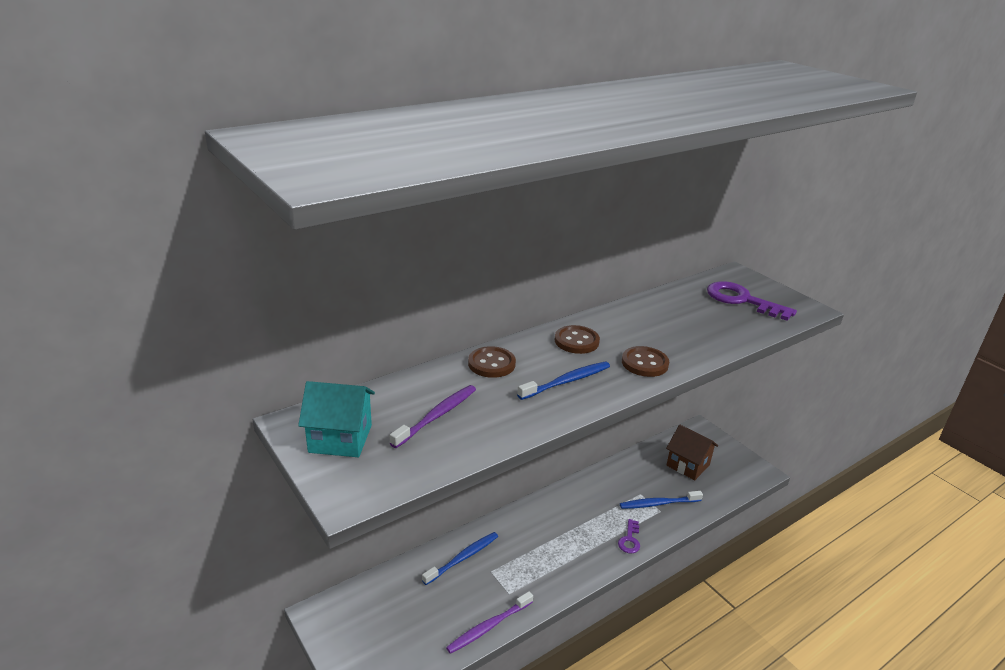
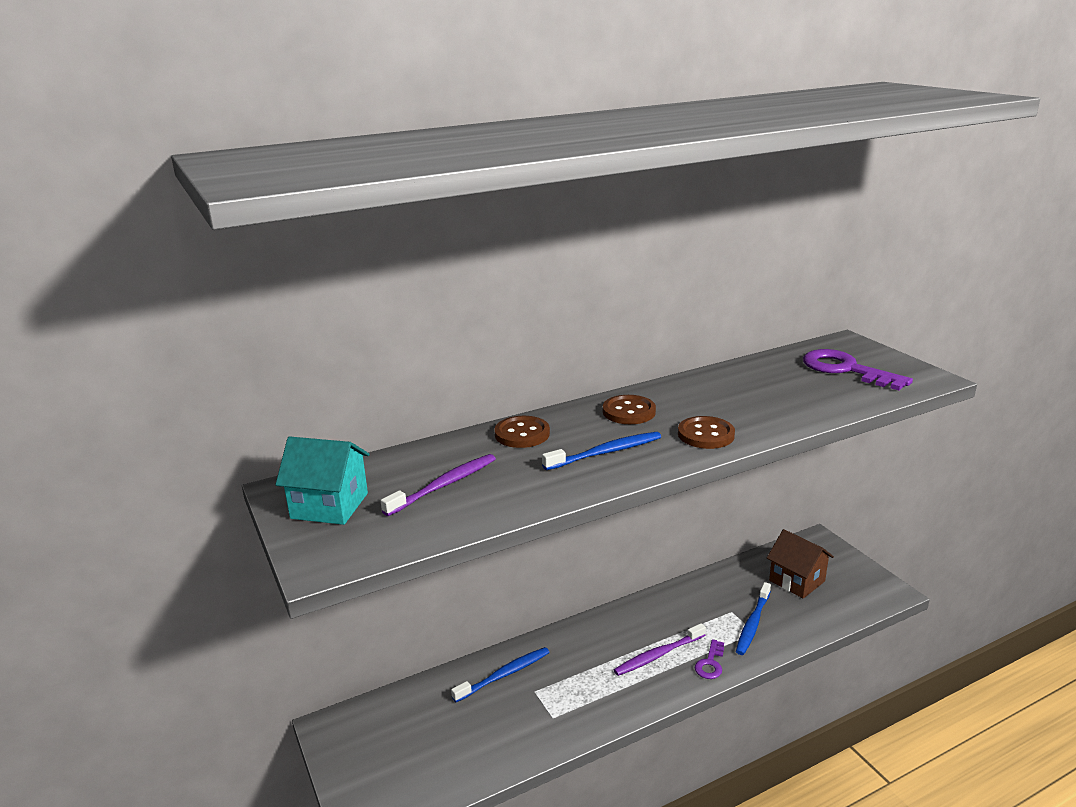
camera: 10 degrees right, 5 degrees down
(488, 627) = (522, 753): purple toothbrush -> purple toothbrush (658, 655)
(658, 503) = (752, 623): blue toothbrush -> blue toothbrush turned 60 degrees counterclockwise

